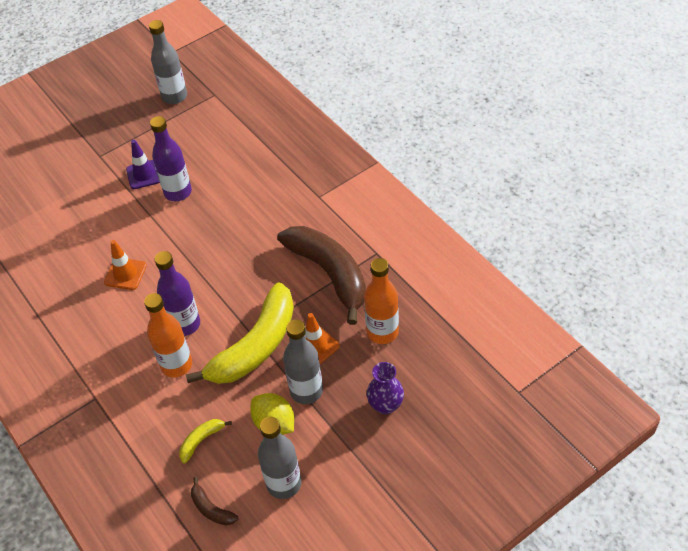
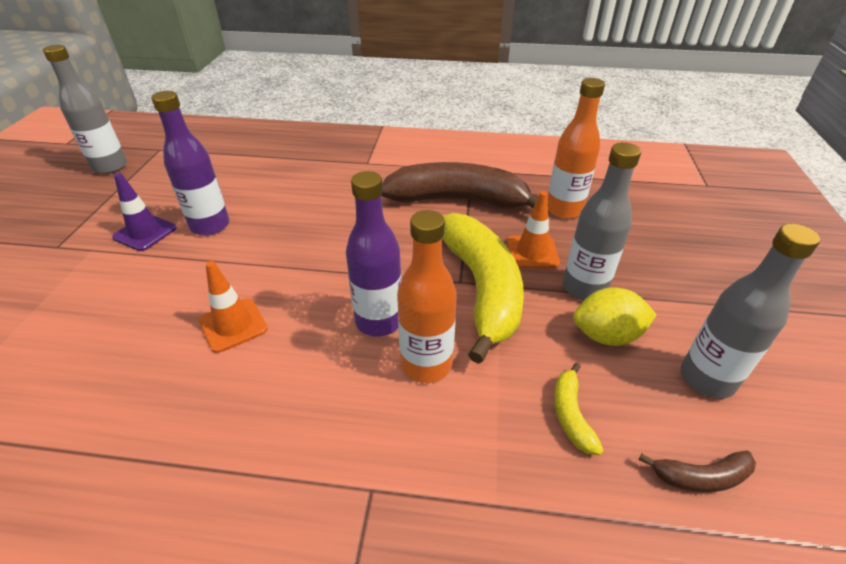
camera: 50 degrees left, 10 degrees down
(385, 405) = (655, 251): purple vase -> none

